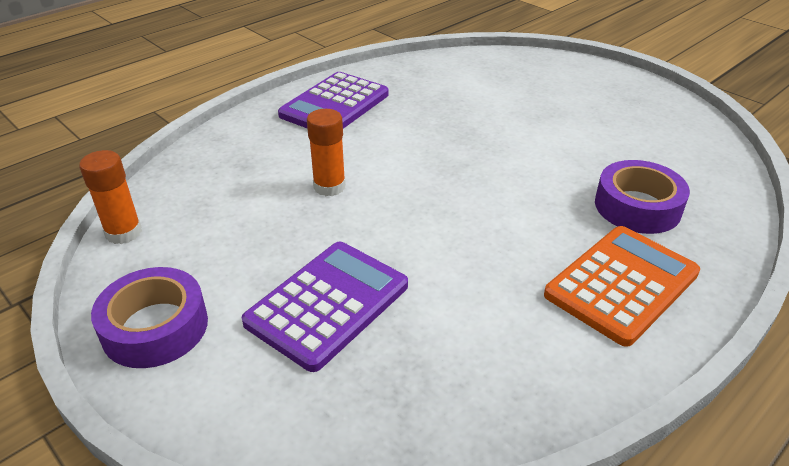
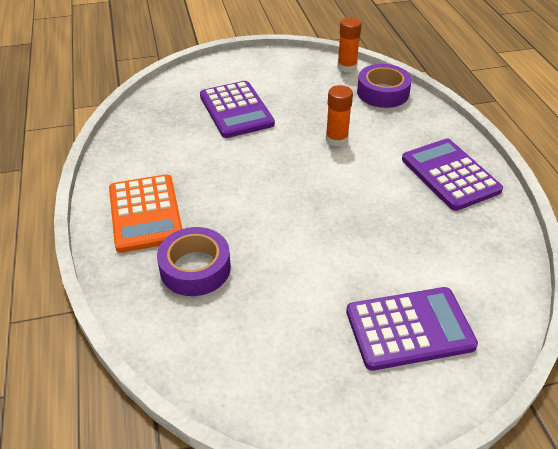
camera: 120 degrees right, 5 degrees up
(155, 327) = (267, 65): purple tape -> purple tape (383, 92)
(547, 87) = (409, 329): none -> purple calculator

